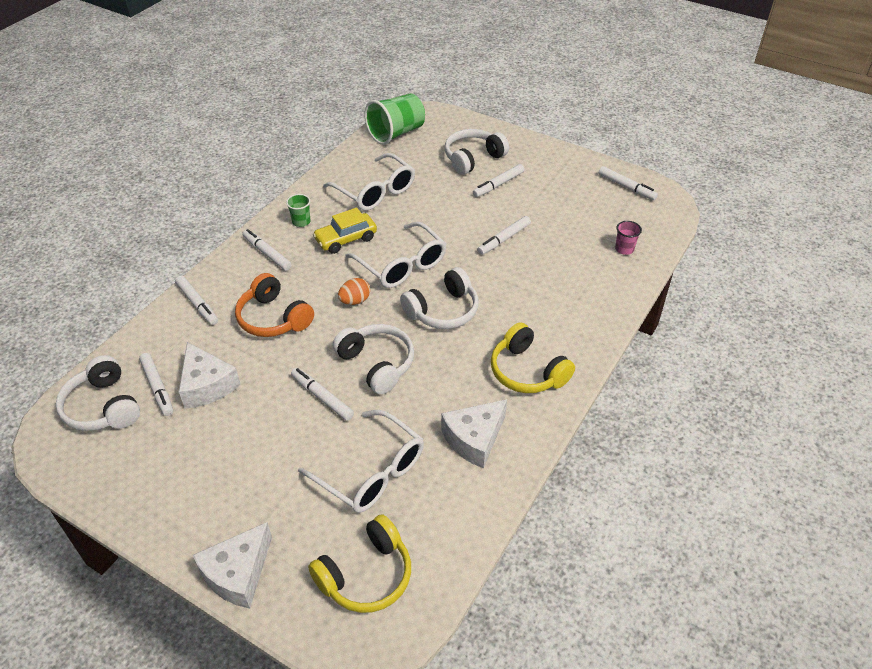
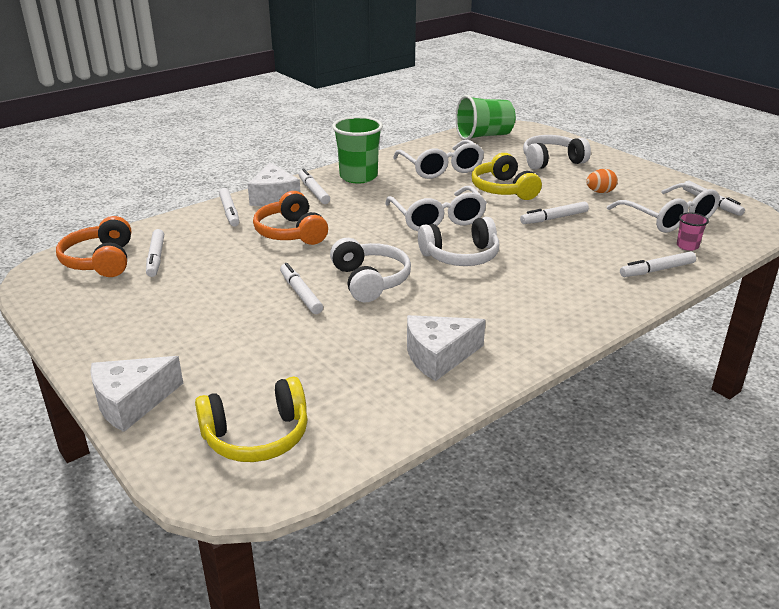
camera: 20 degrees right, 15 degrees down
(103, 407) = (101, 261): white headphones -> orange headphones
(207, 385) = (200, 265): white cheese -> white cheese (274, 197)
(301, 222) = (358, 177): green cup -> green cup, size x2.08
(346, 239) = (393, 194): yellow car -> none
(355, 301) = (376, 235): orange egg -> orange egg (600, 192)
(372, 472) = (314, 357): white glasses -> white glasses (669, 218)
(498, 185) = (568, 181): white marker -> white marker (657, 270)
(527, 371) = (527, 316): yellow headphones -> yellow headphones (503, 189)

